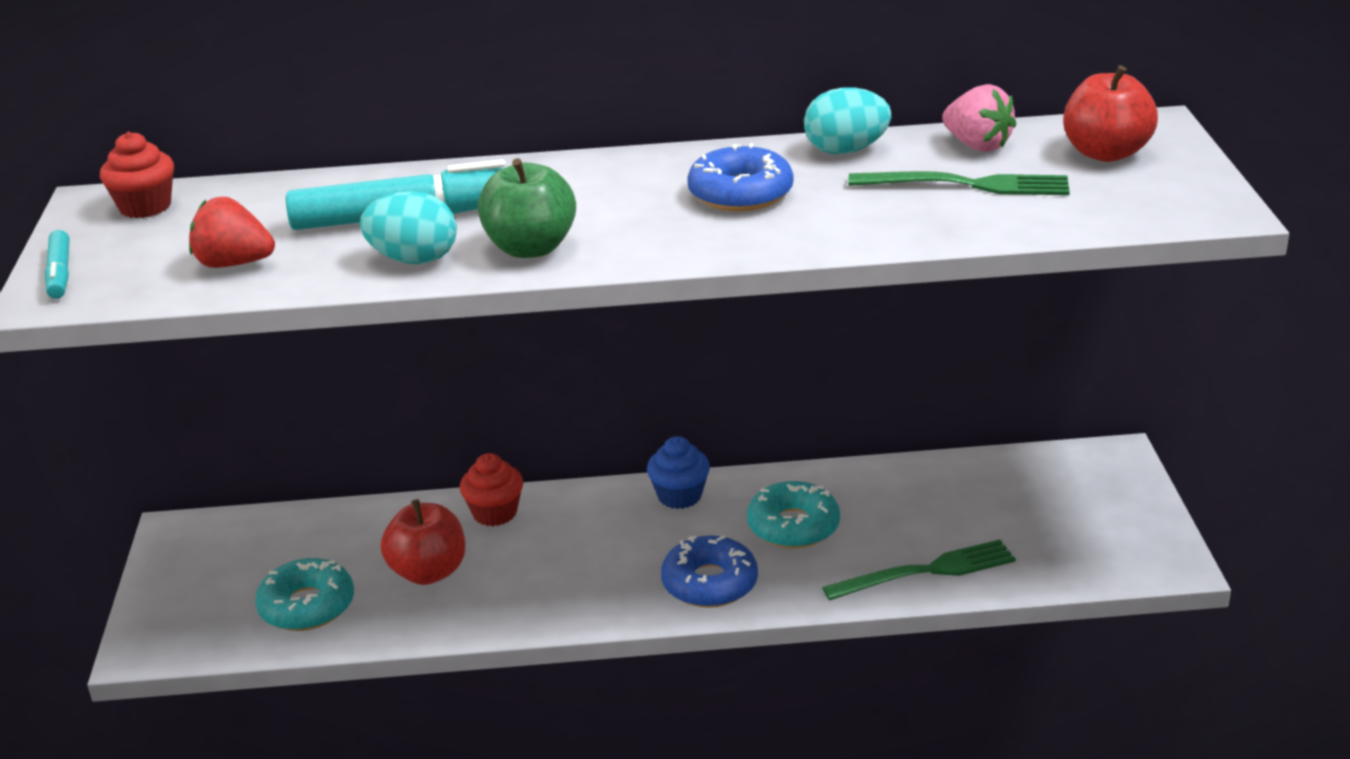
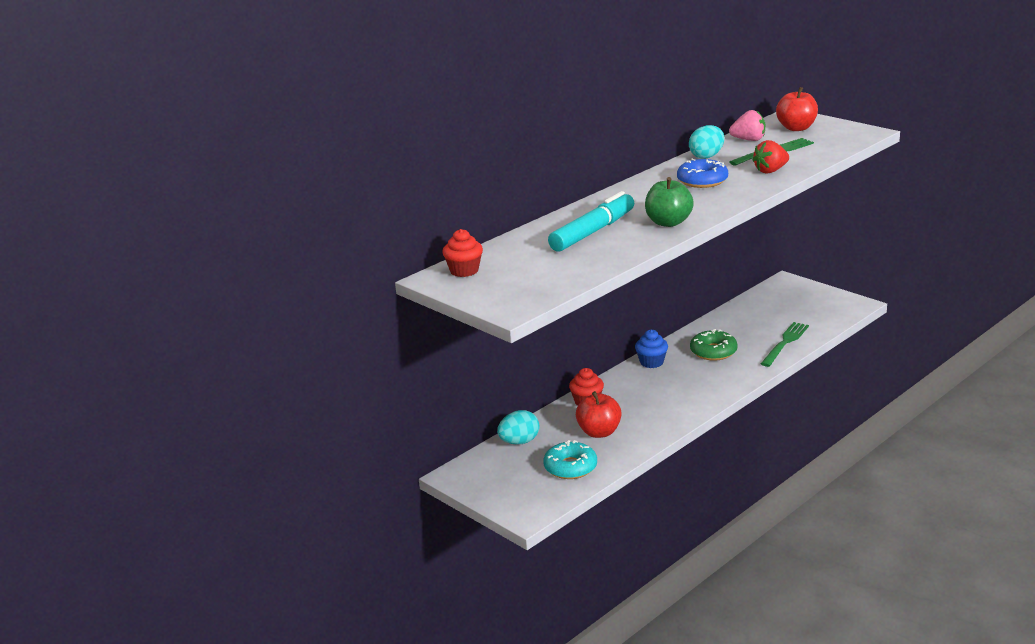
camera: 40 degrees left, 5 degrees down
(60, 273) = (492, 302): turquoise marker -> none
(234, 264) = (562, 270): red strawberry -> red strawberry (770, 171)
(414, 259) = (632, 242): turquoise egg -> turquoise egg (519, 442)
(709, 583) = (716, 382): blue donut -> none
(793, 526) = (713, 352): turquoise donut -> green donut

